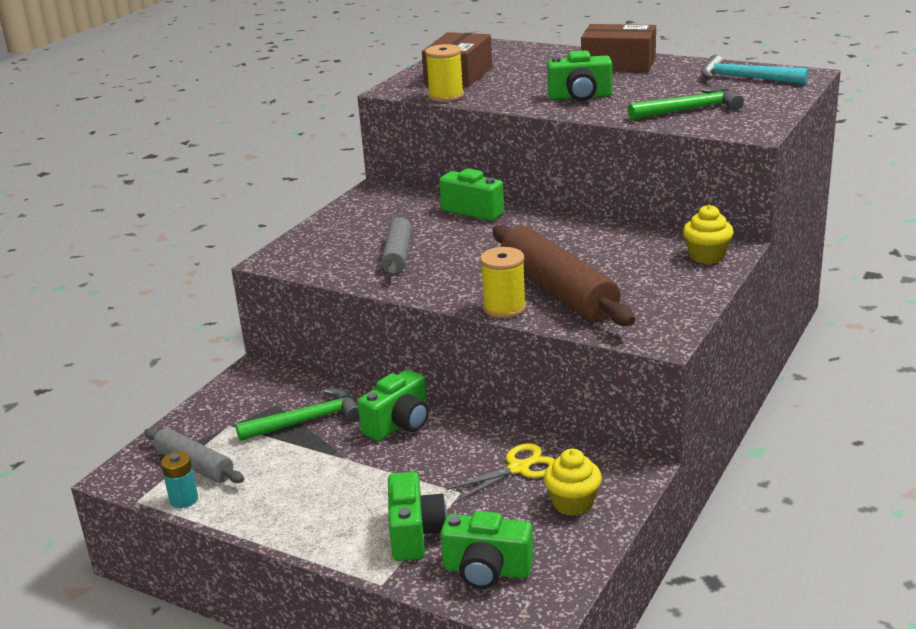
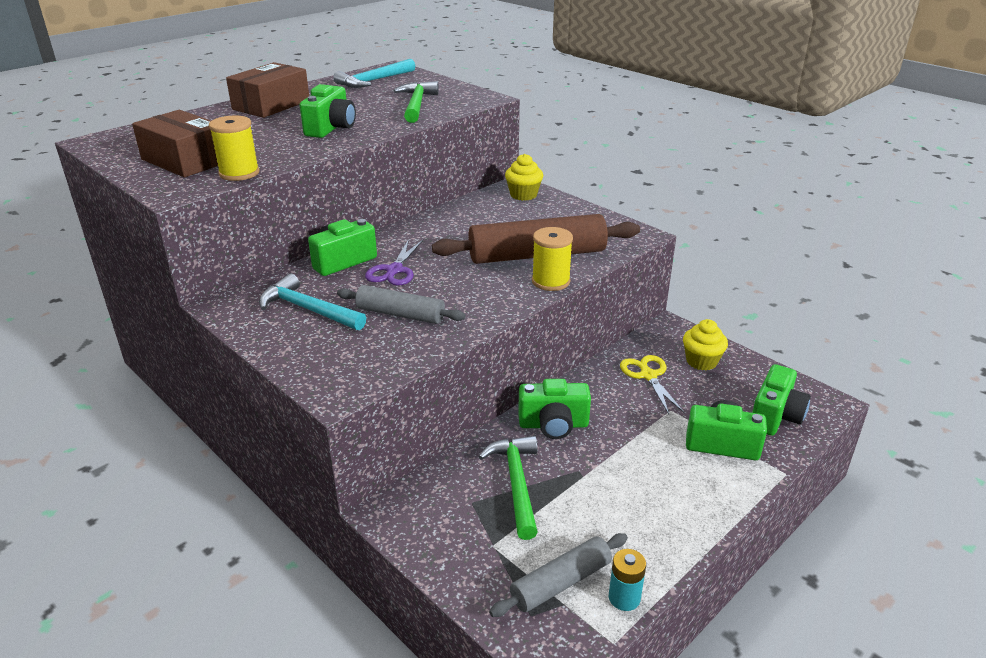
camera: 75 degrees left, 5 degrees up
(384, 219) = (308, 309): none -> turquoise hammer
(399, 424) = (553, 425): green camera -> green camera turned 120 degrees clockwise
(474, 234) = (394, 270): none -> purple scissors

